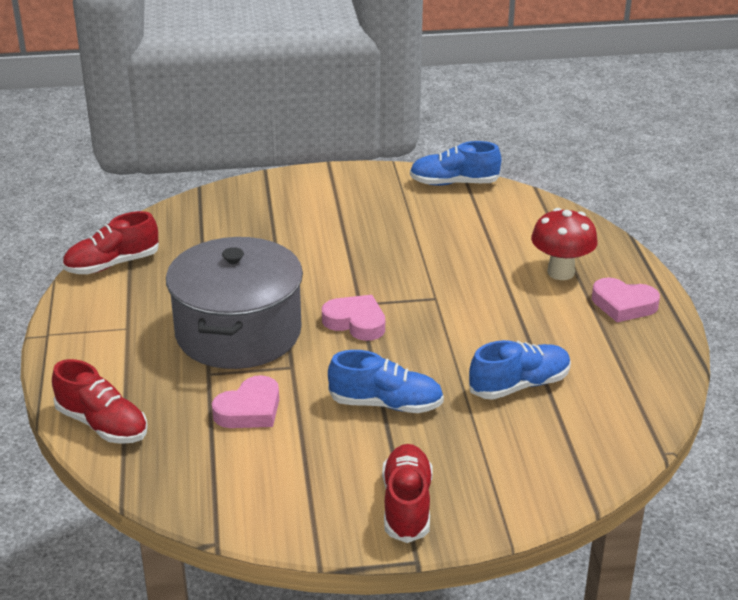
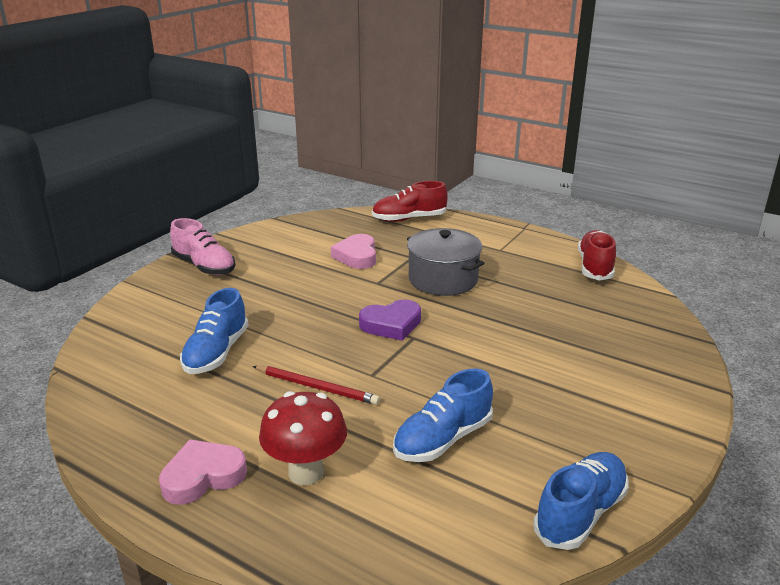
camera: 130 degrees right, 5 degrees down
(238, 332) = (443, 279): grey pot -> grey pot, size x0.66
(356, 322) = (391, 324): pink heart -> purple heart
(386, 404) = (288, 296): blue shoe -> blue shoe (443, 439)
(407, 505) = (204, 266): red shoe -> pink shoe
(484, 312) = (317, 387): none -> red pencil

